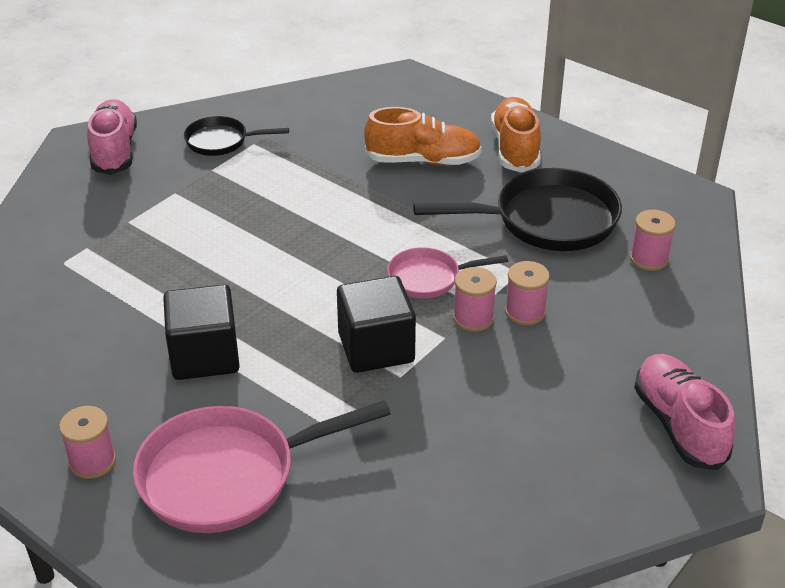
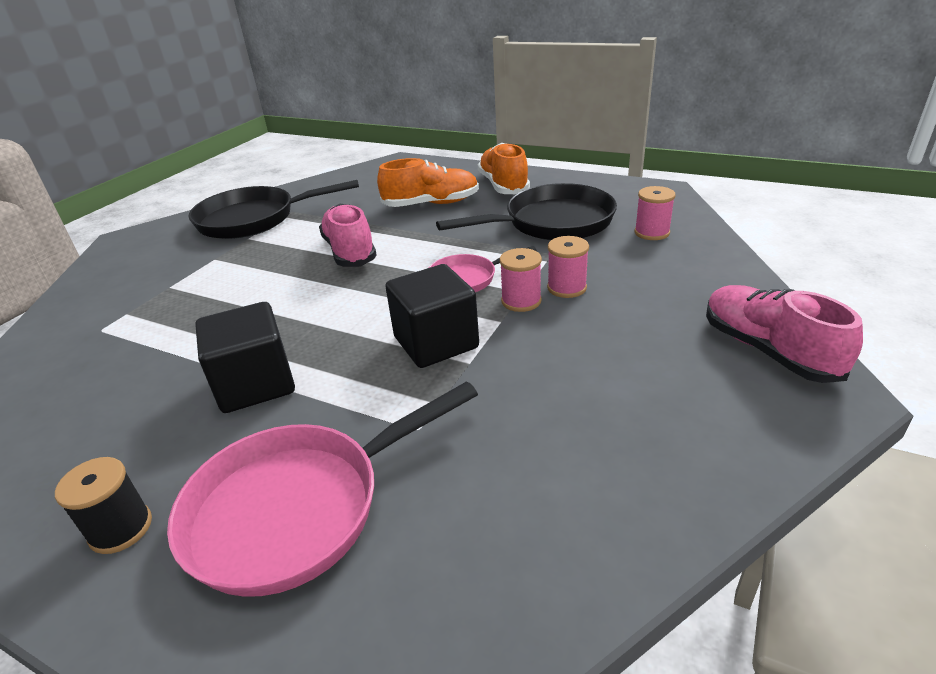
camera: 10 degrees left, 5 degrees down
(92, 461) = (121, 529): pink spool -> black spool
(114, 151) = (157, 240): pink shoe -> pink shoe (350, 251)
(221, 141) = (254, 219): black pan -> black pan, size x1.81

